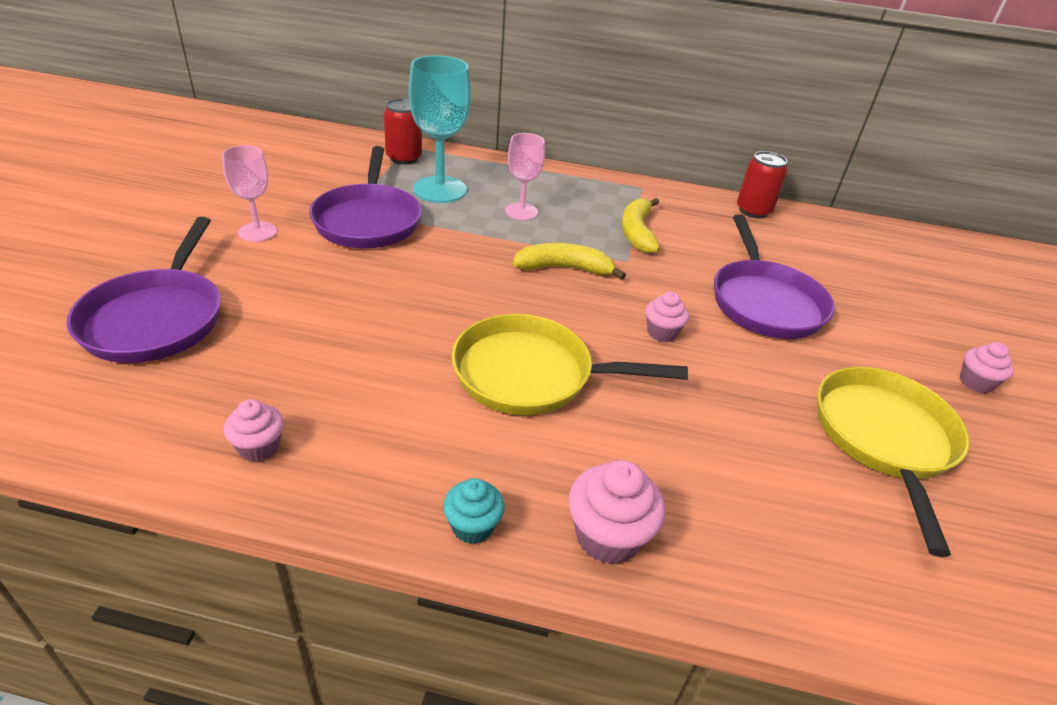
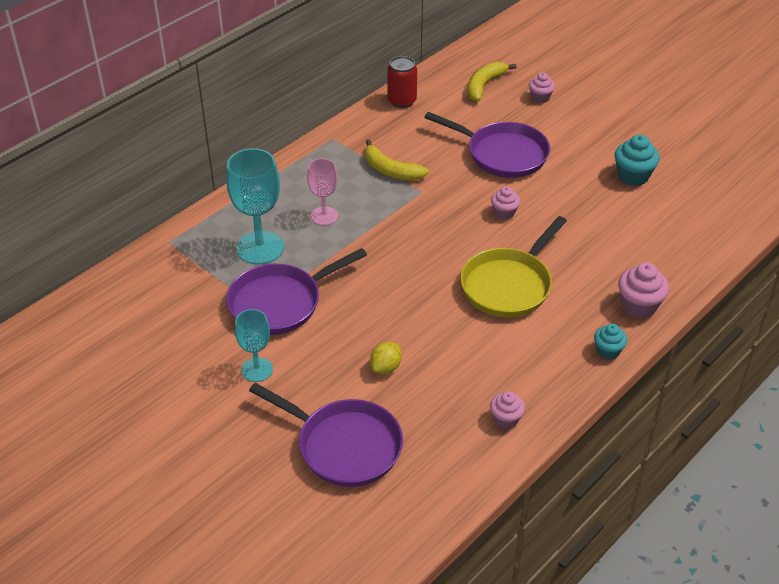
camera: 55 degrees left, 5 degrees up
(257, 232) = (257, 369): pink goblet -> turquoise goblet
(307, 313) = (386, 367): none -> yellow lemon
(368, 220) = (280, 303): purple pan -> purple pan turned 120 degrees clockwise
(404, 158) = (189, 251): red can -> none
(564, 268) = (411, 225): yellow banana -> yellow banana (484, 85)
(884, 439) = (633, 176): yellow pan -> turquoise cupcake
(975, 382) = (614, 117): pink cupcake -> pink cupcake (540, 98)

